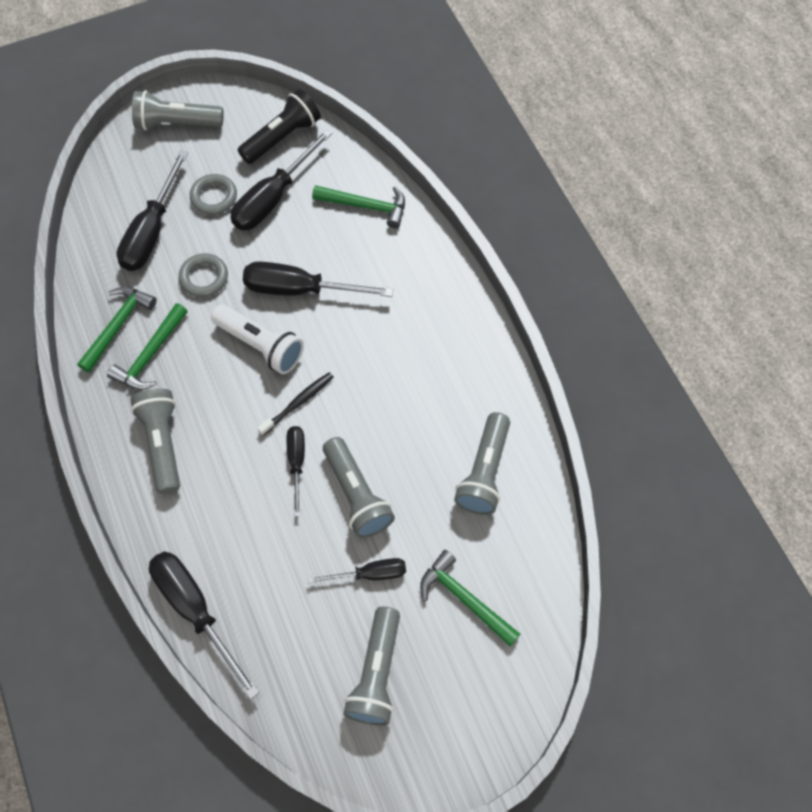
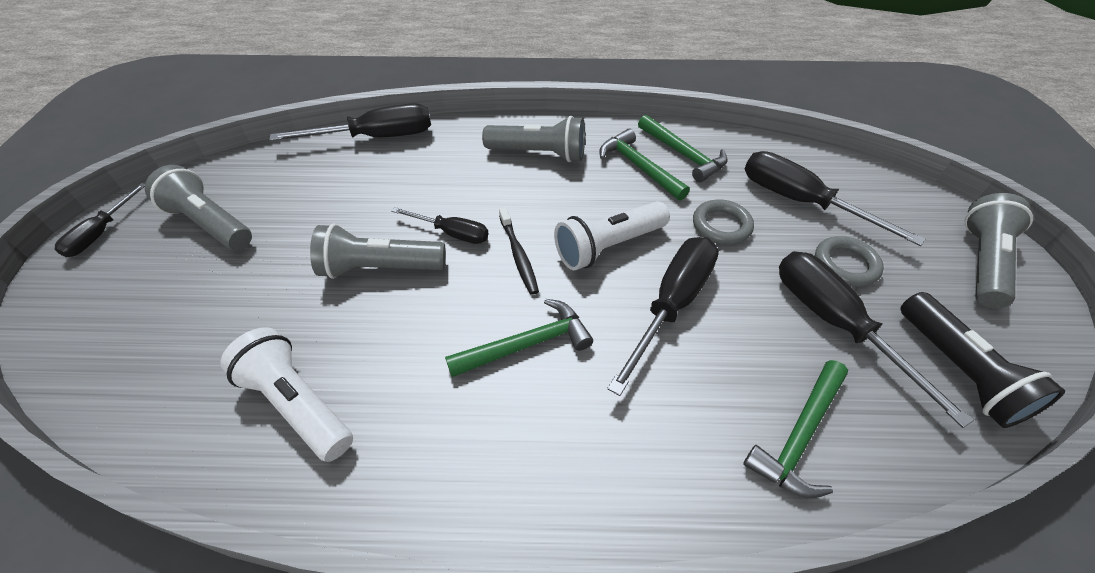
camera: 115 degrees right, 15 degrees down
(370, 574) = (295, 250): black screwdriver -> black screwdriver (101, 233)
(465, 598) = (191, 317): green hammer -> green hammer (527, 344)
(484, 472) = (297, 404): grey flashlight -> white flashlight

